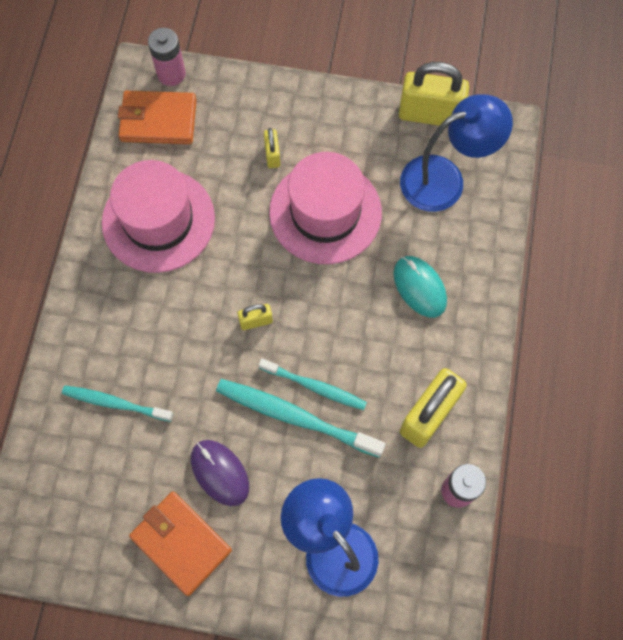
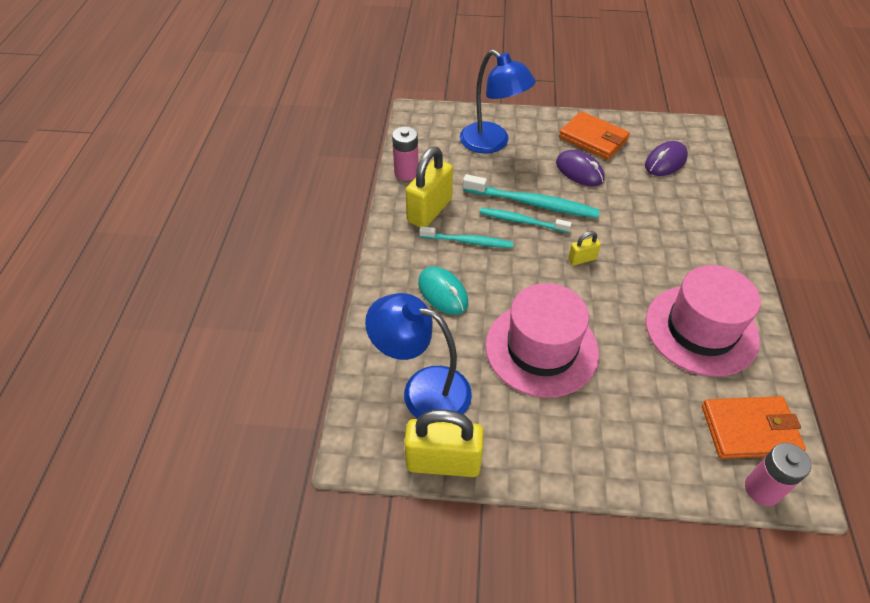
camera: 175 degrees right, 20 degrees down
(95, 482) = (665, 162): none -> purple mouse
(114, 403) = (674, 202): turquoise toothbrush -> turquoise toothbrush (468, 241)
(272, 155) = (611, 401): yellow padlock -> none
(445, 179) = (423, 390): blue lamp -> blue lamp turned 45 degrees clockwise

